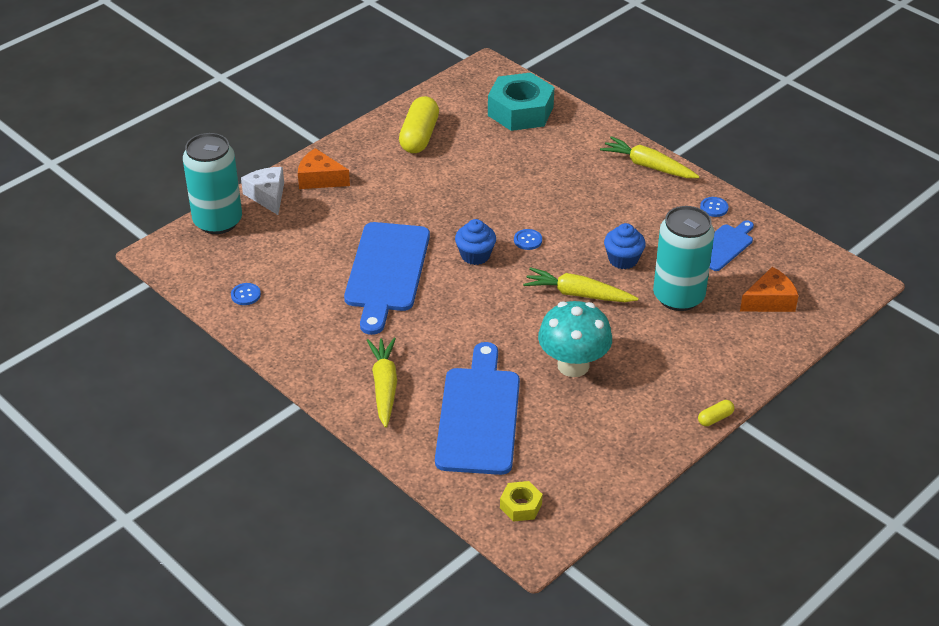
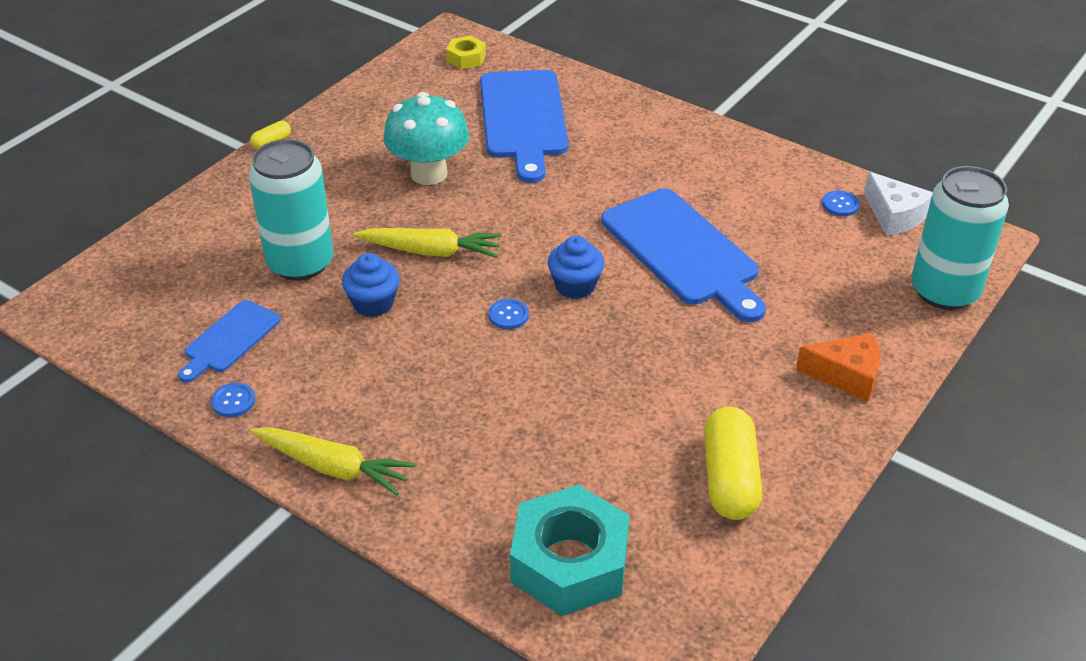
camera: 170 degrees right, 0 degrees up
(267, 196) = (904, 338): white cheese -> white cheese (894, 215)
(384, 386) = (631, 133): yellow carrot -> none
(386, 271) = (683, 251): blue cutting board -> blue cutting board turned 150 degrees clockwise
(770, 301) = (180, 271): orange cheese -> none

